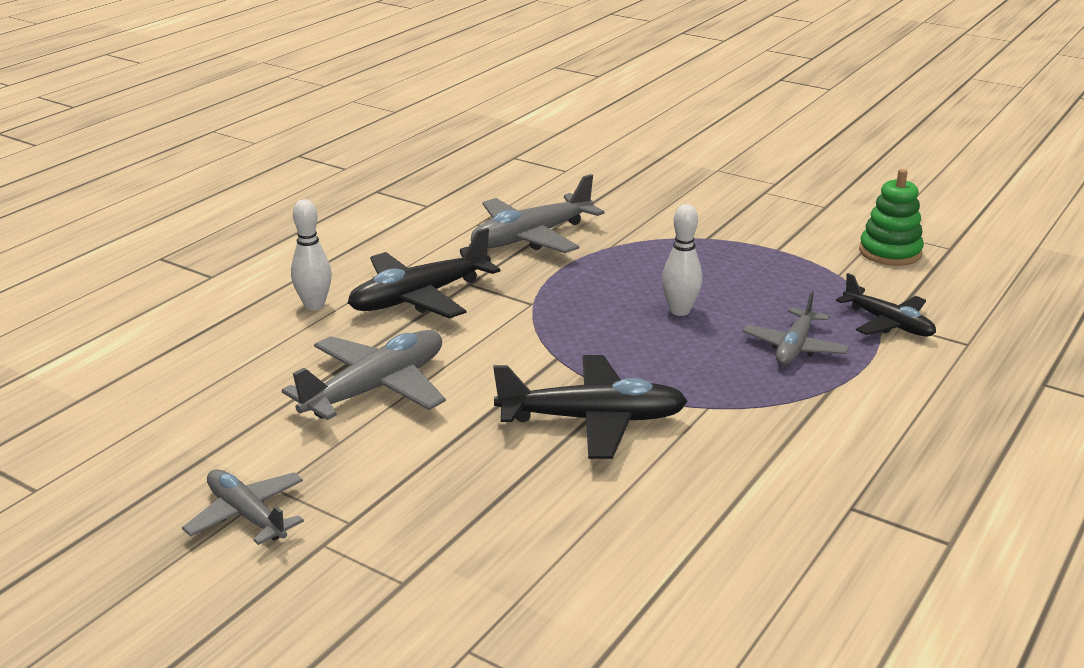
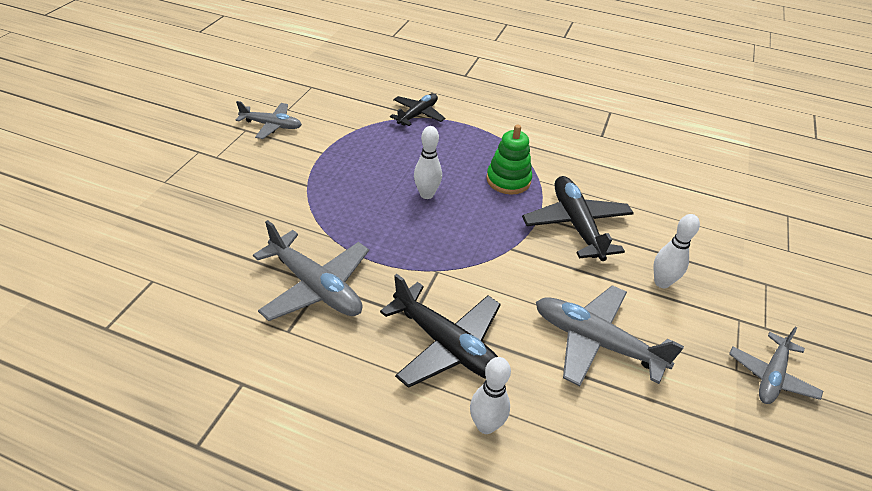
camera: 105 degrees left, 15 degrees up
(449, 469) = (661, 282): none -> white bowling pin
(794, 347) = (458, 148): grey plane -> grey plane (272, 125)
(890, 252) = (321, 108): green stacking toy -> green stacking toy (508, 180)

